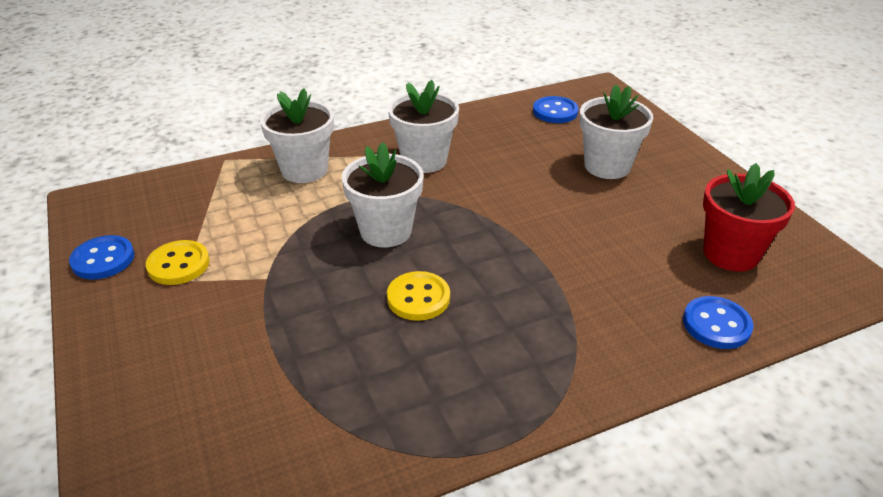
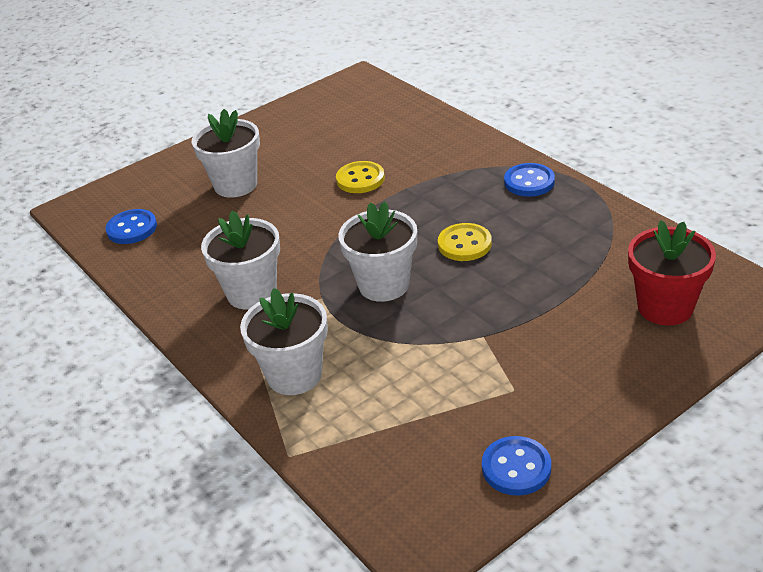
camera: 100 degrees left, 0 degrees up
(178, 264) = (495, 403): yellow button -> yellow button (360, 179)
(716, 324) = (426, 121): blue button -> blue button (529, 182)
(730, 254) = (345, 121): red flower pot -> red flower pot (665, 307)

